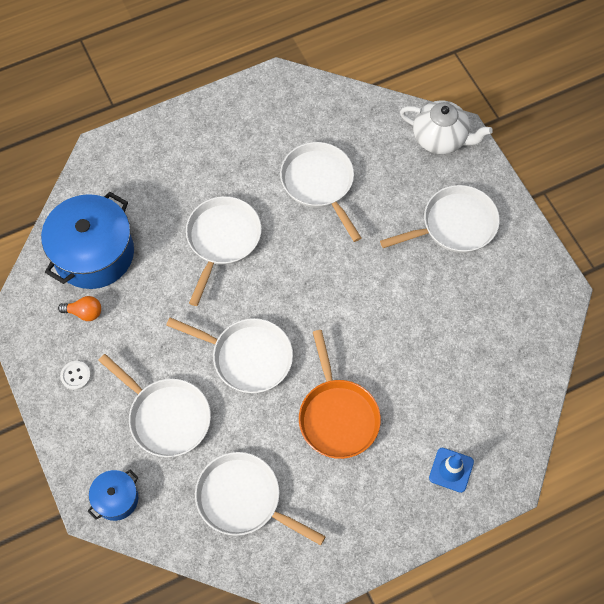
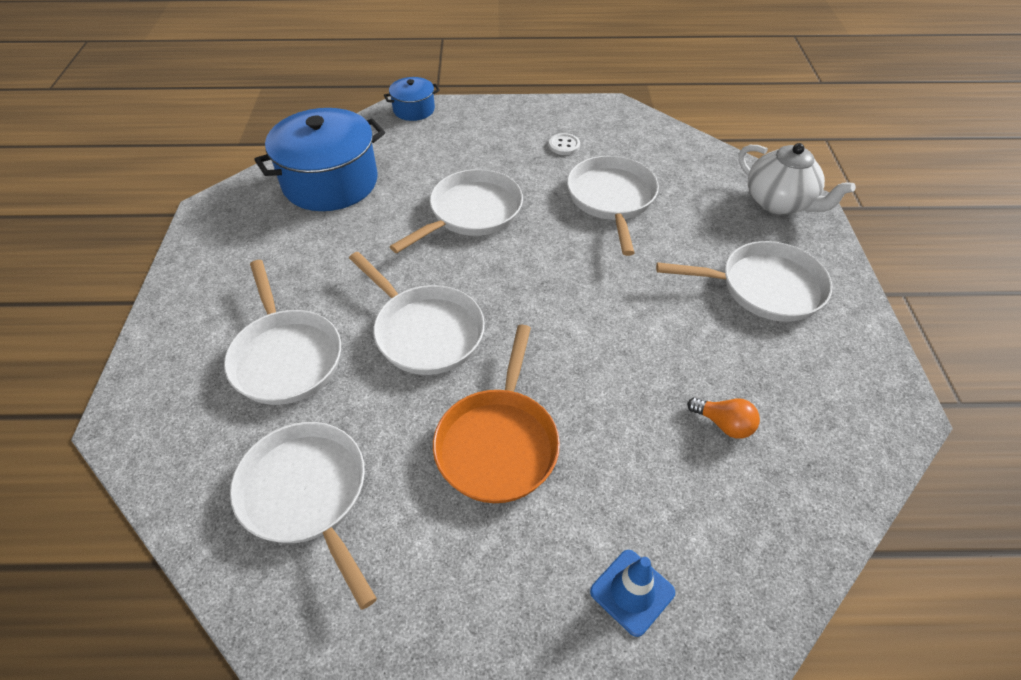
camera: 25 degrees right, 15 degrees down
(76, 376) = (223, 278): white button -> white button (564, 145)
(84, 312) = (280, 226): orange light bulb -> orange light bulb (724, 424)
(116, 499) = (157, 423): blue pot -> blue pot (414, 109)

